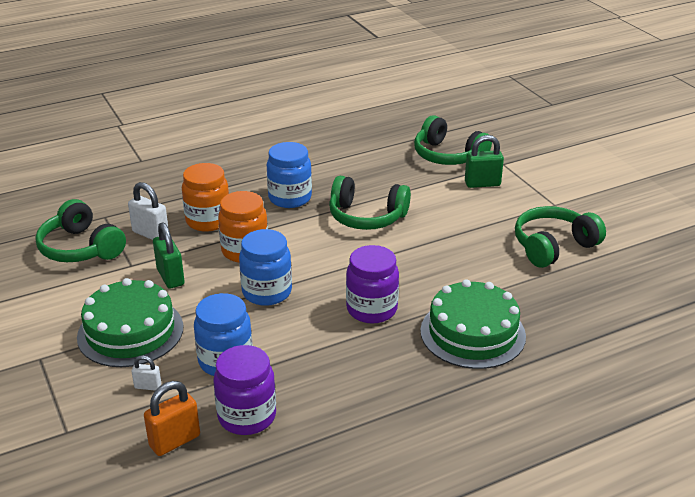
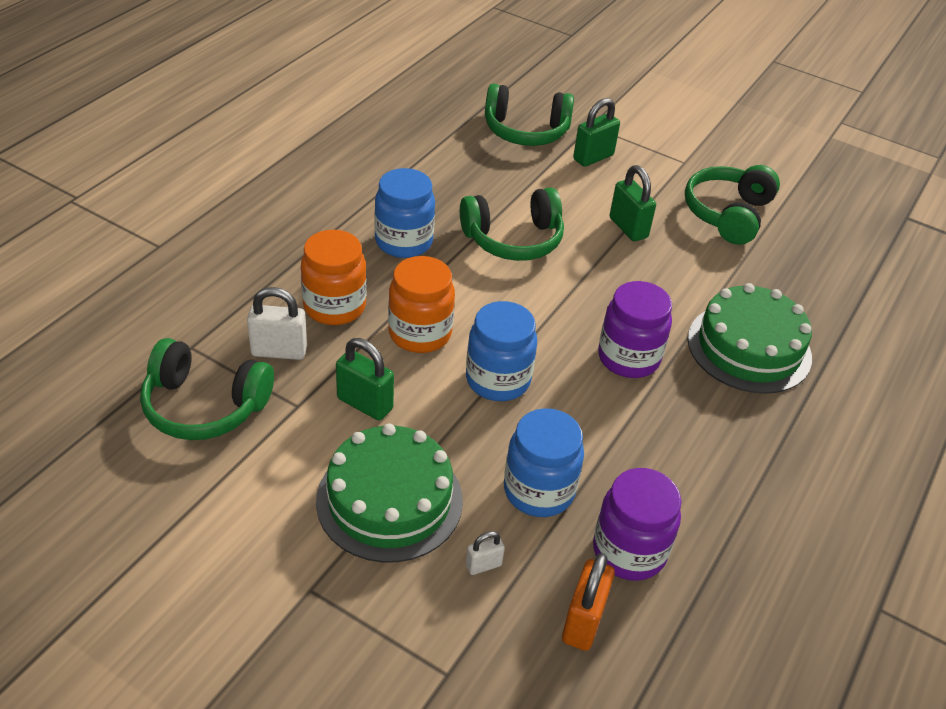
camera: 35 degrees left, 10 degrees up
(460, 233) = (628, 228): none -> green padlock

